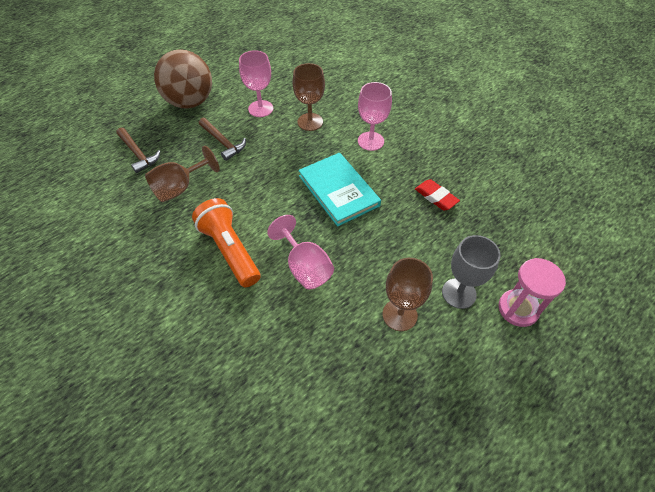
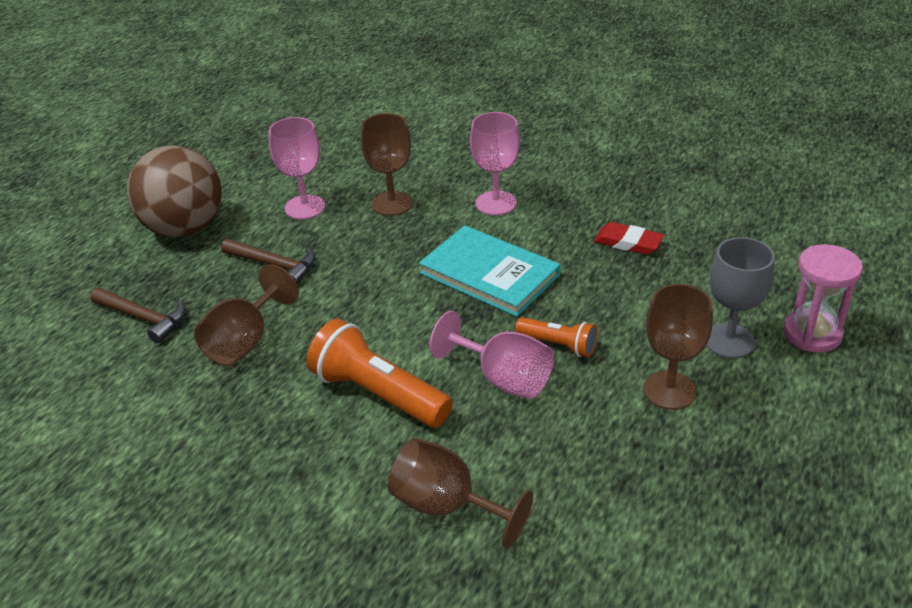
camera: 20 degrees left, 15 degrees down
(224, 341) = (446, 506): none -> brown goblet
(350, 256) = (558, 345): none -> orange flashlight

